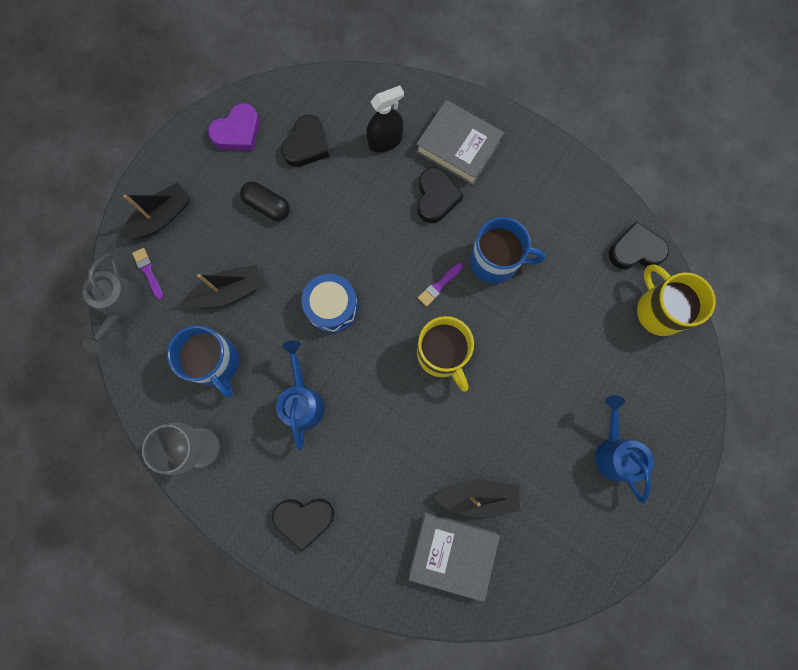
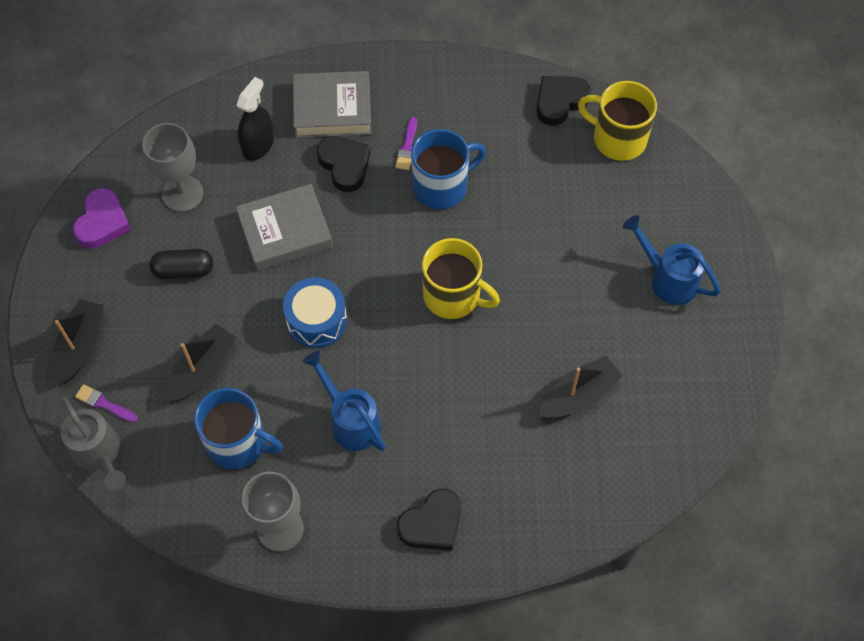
camera: 35 degrees left, 15 degrees down
(306, 145) = (182, 193): black heart -> grey goblet
(439, 285) = (405, 238): purple brush -> purple brush (407, 146)
(452, 553) = (592, 459): grey book -> grey book (285, 232)

